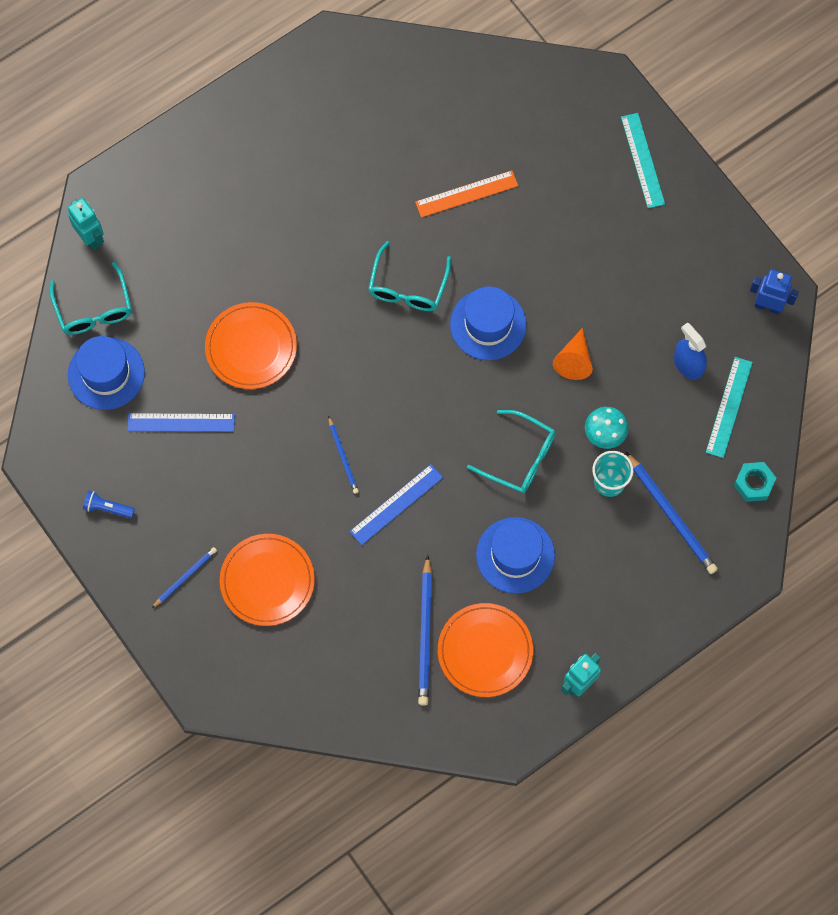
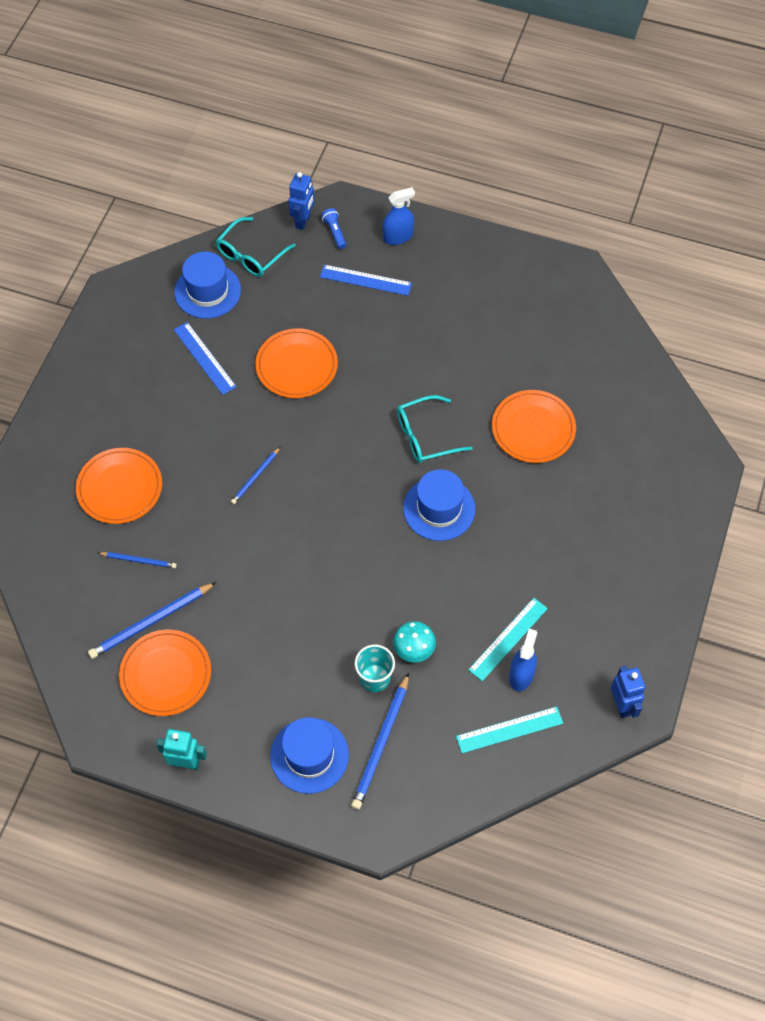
camera: 55 degrees right, 10 degrees down
(91, 237) = (303, 221): turquoise robot -> blue robot
(107, 508) = (105, 353): blue flashlight -> blue flashlight (334, 232)
(175, 167) = (398, 236): none -> blue spray bottle
(185, 577) = (86, 433): blue pencil -> blue pencil (139, 560)
(396, 504) = (243, 536): blue ruler -> blue ruler (365, 280)
(466, 194) = (533, 428): orange ruler -> orange plate
(515, 555) = (262, 646): blue hat -> blue hat (309, 755)
(519, 457) = (346, 599): turquoise glasses -> none
(574, 360) = (458, 587): orange cone -> none
(642, 160) = (666, 532): turquoise ruler -> turquoise ruler (508, 639)
(754, 483) = (457, 792): turquoise nut -> none

